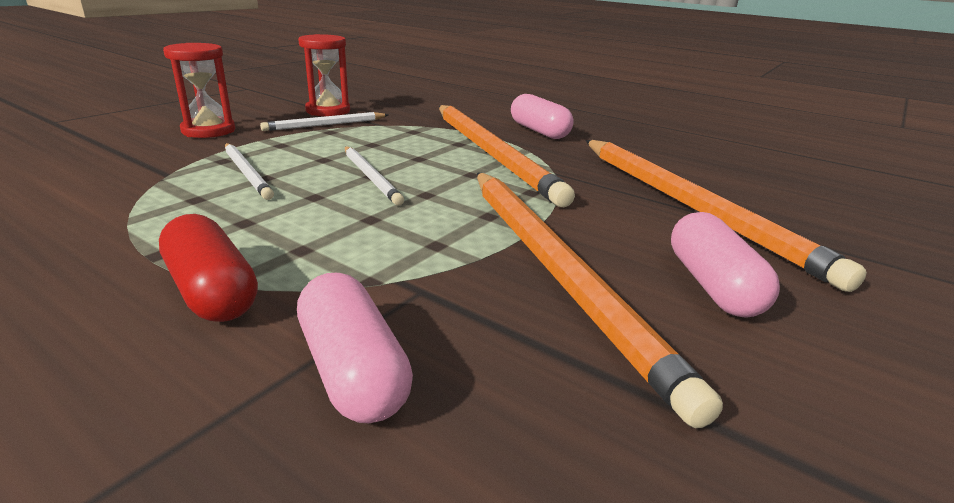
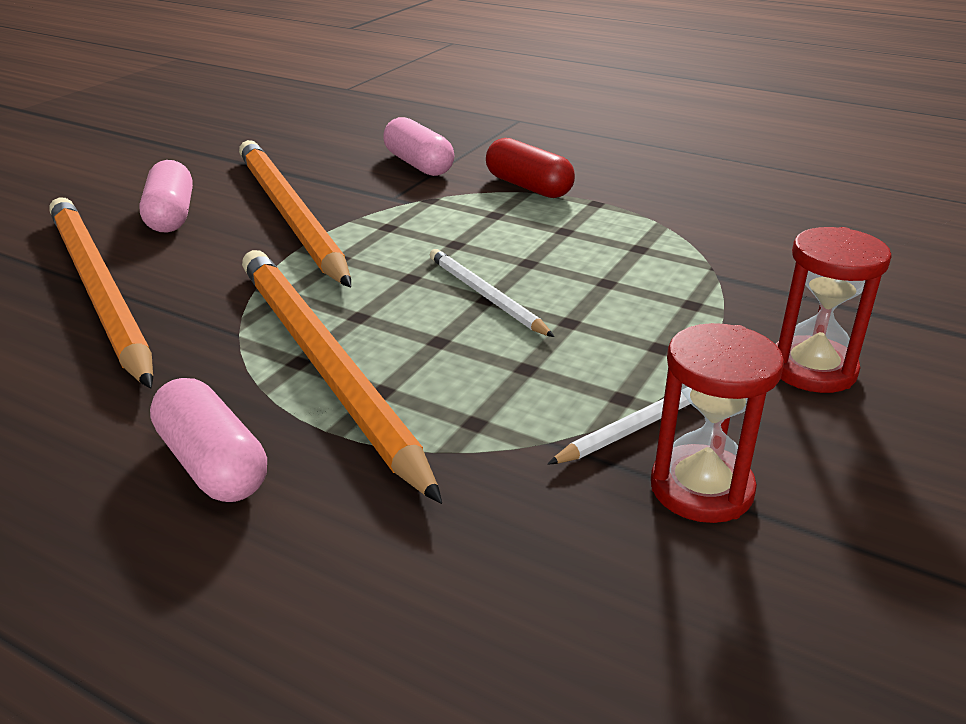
camera: 175 degrees right, 5 degrees up
(247, 173) = (635, 286): white pencil -> none

